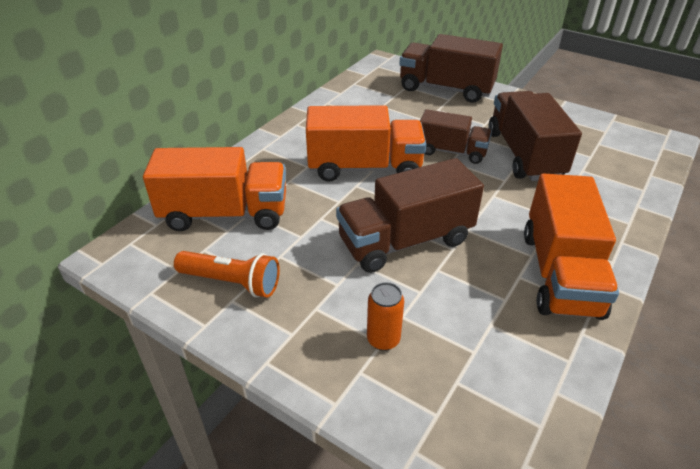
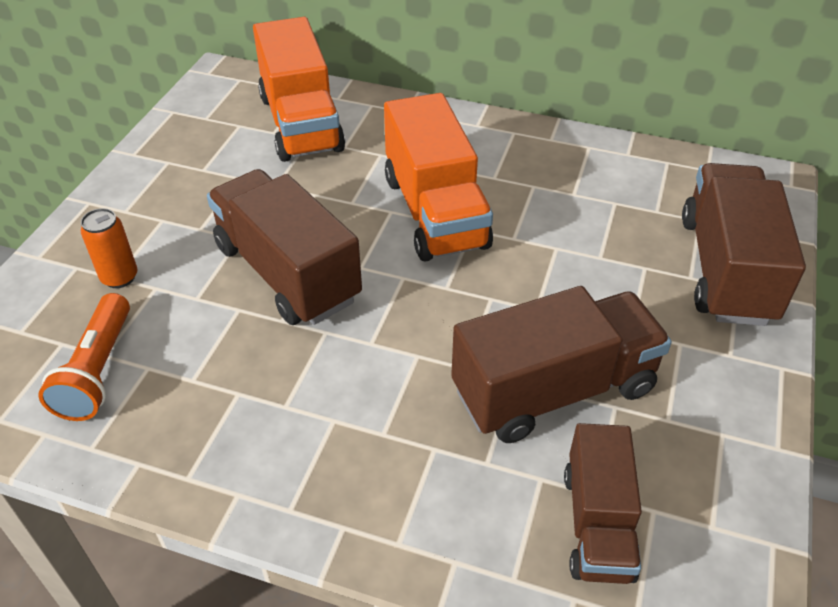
camera: 75 degrees right, 5 degrees up
(231, 282) = (193, 155): orange flashlight -> orange flashlight (97, 370)
(452, 151) = (519, 296): brown truck -> brown truck (597, 524)
(560, 273) = (252, 439): orange truck -> none

